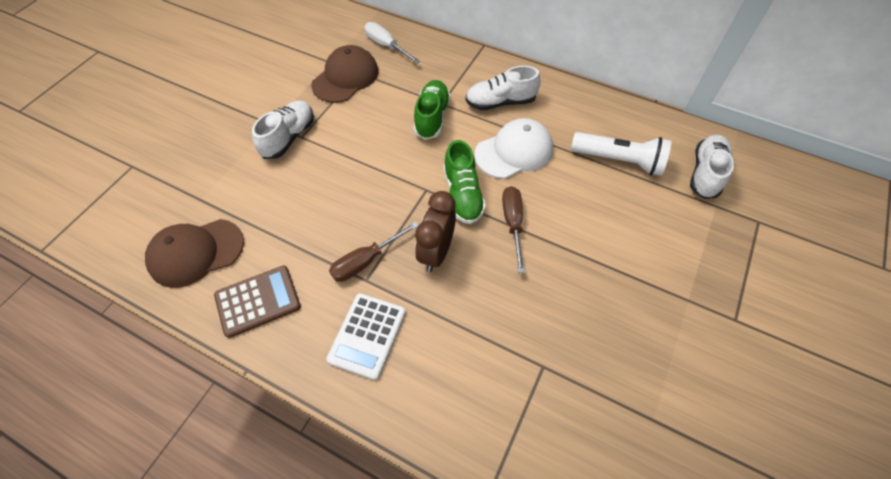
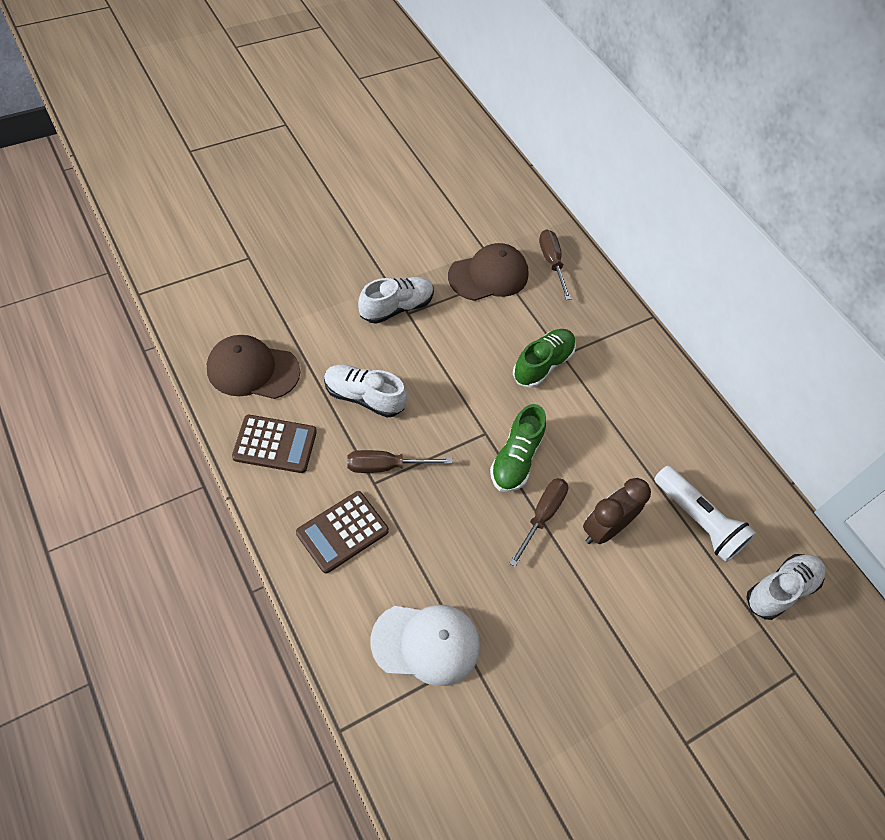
camera: 25 degrees right, 0 degrees up
(367, 335) = (342, 532): white calculator -> brown calculator
(386, 46) = (551, 263): white screwdriver -> brown screwdriver
(436, 252) = (452, 498): brown clock -> brown clock (604, 529)
(500, 102) = (622, 388): white shoe -> white shoe (364, 397)
(514, 151) = (597, 447): white cap -> white cap (426, 643)

